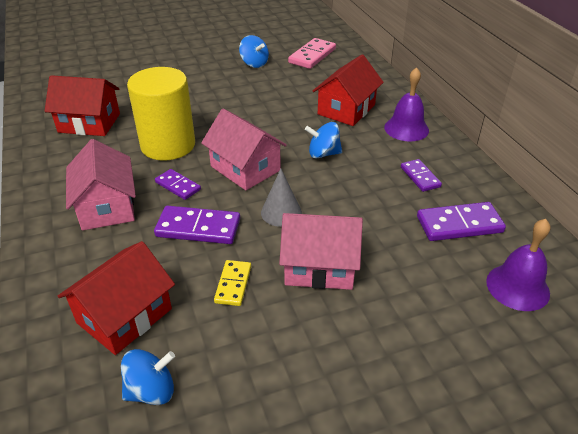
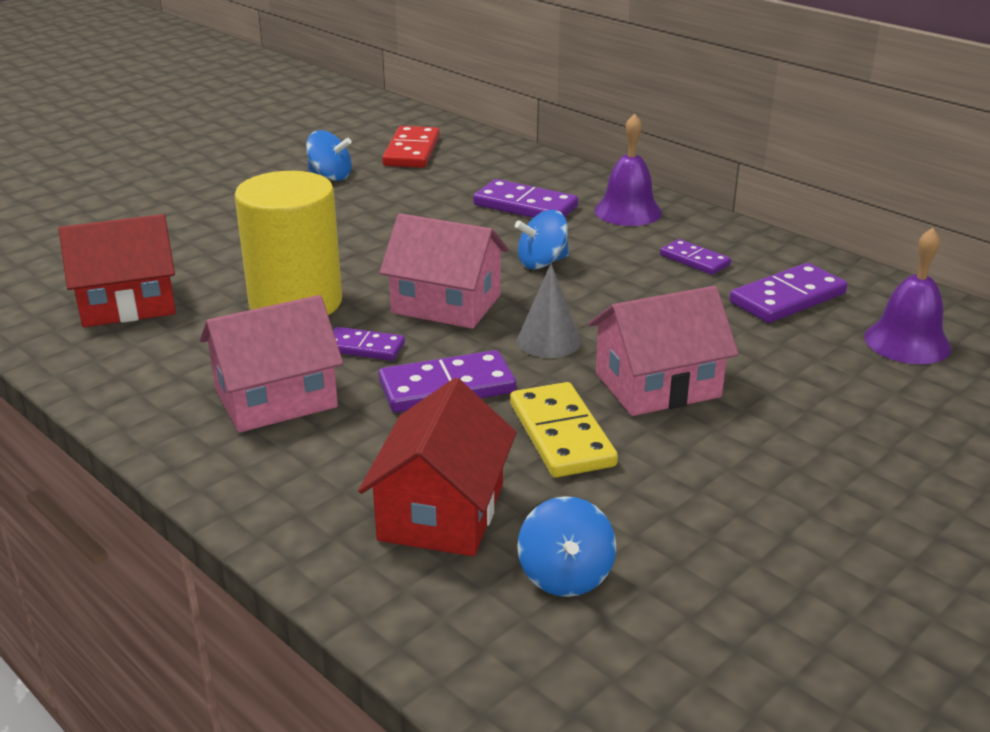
camera: 25 degrees left, 10 degrees down
(107, 207) = (276, 398): pink house -> pink house turned 75 degrees counterclockwise
(151, 390) = (565, 576): blue spinning top -> blue spinning top turned 135 degrees clockwise
(233, 284) = (561, 434): yellow domino -> yellow domino, size x1.62
(312, 56) = (411, 151): pink domino -> red domino
(346, 109) = (525, 206): red house -> purple domino

